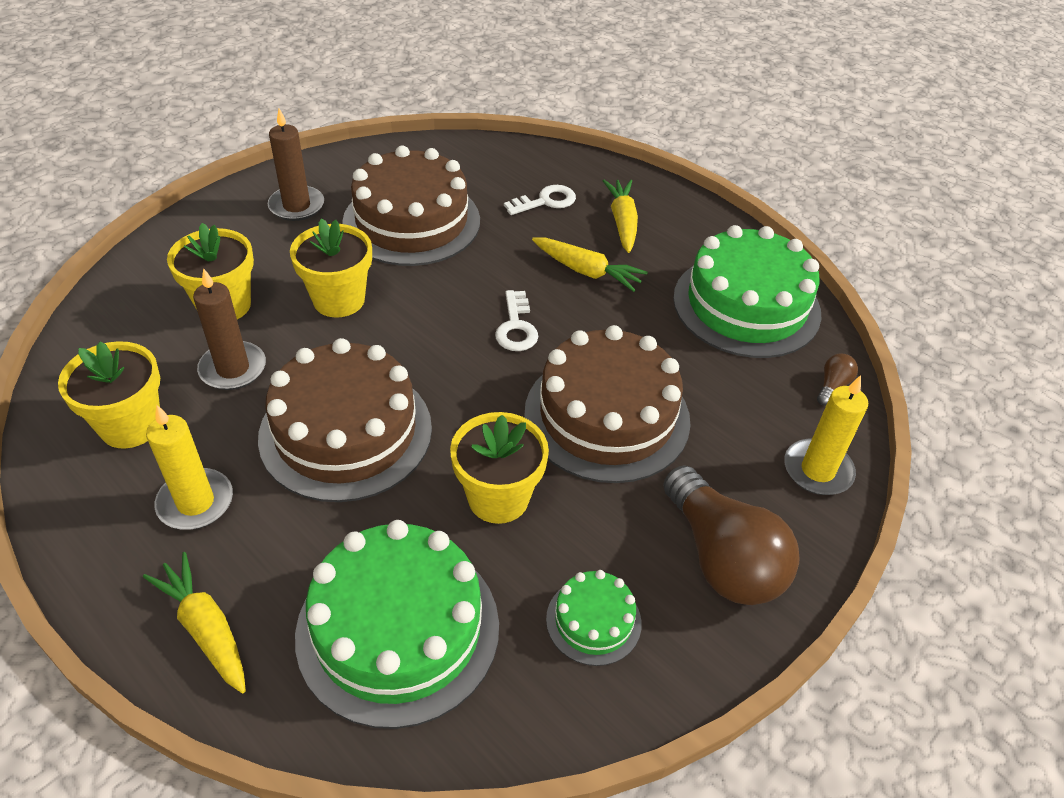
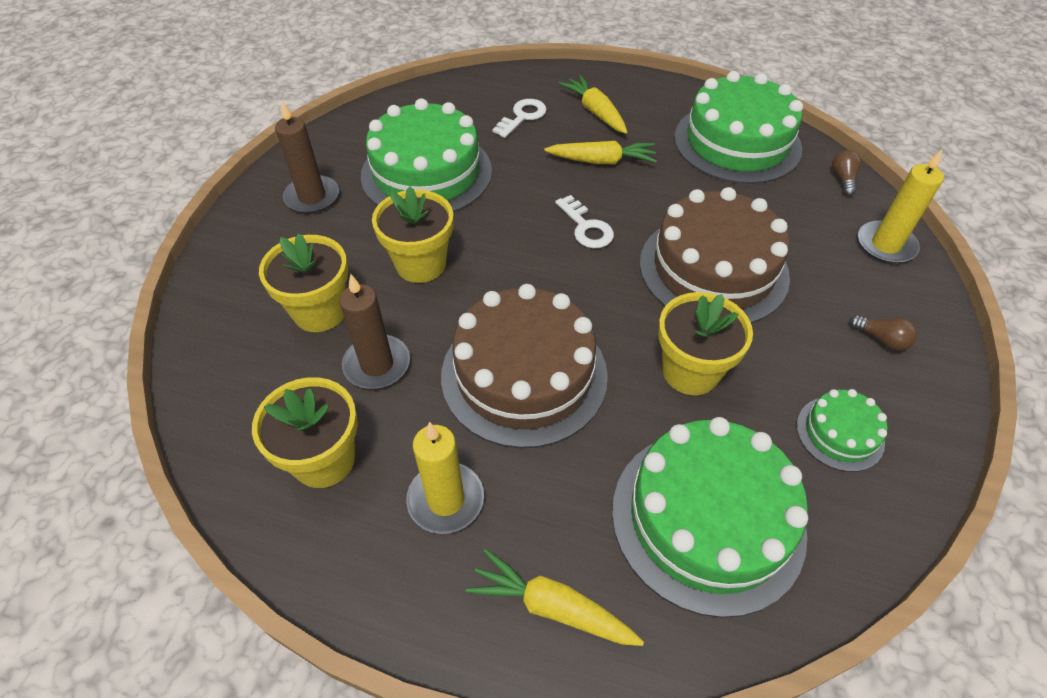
camera: 25 degrees left, 5 degrees up
(411, 221) = (426, 173): brown cake -> green cake
(722, 557) = (881, 339): brown light bulb -> brown light bulb, size x0.41

